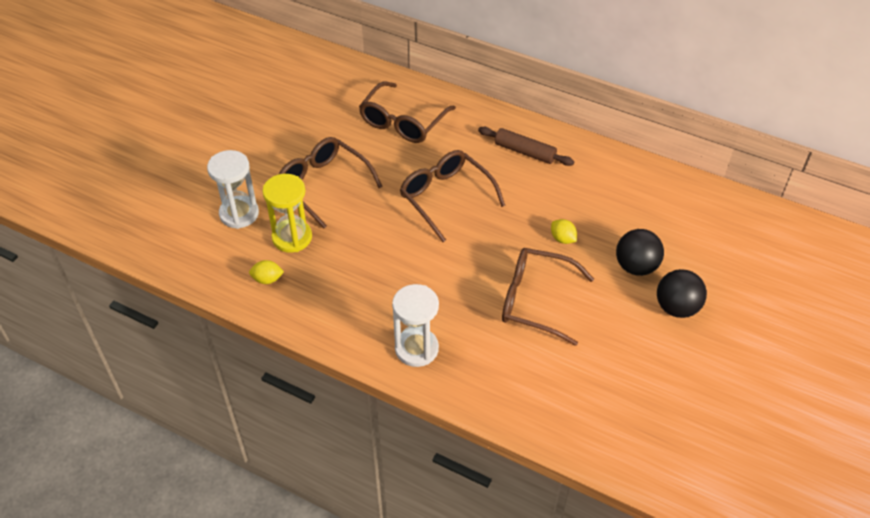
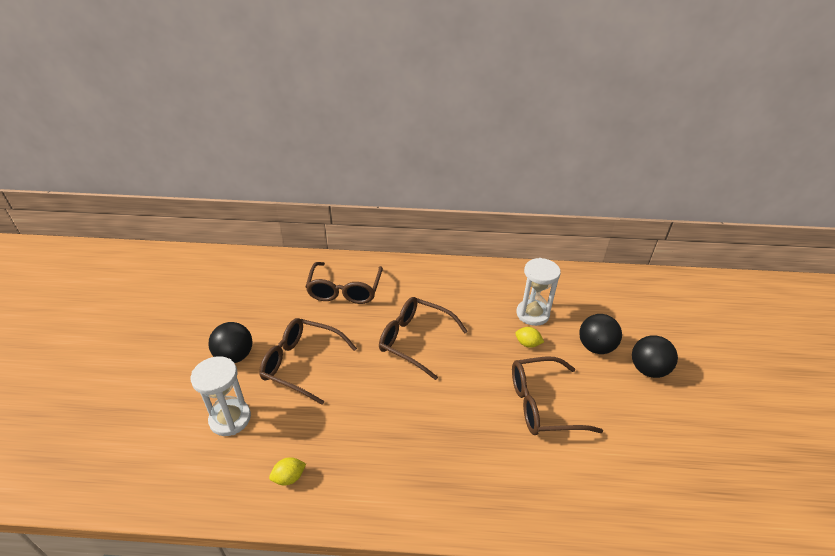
camera: 25 degrees left, 10 degrees down
(266, 157) = (235, 356): none -> black ball
(292, 237) = (295, 424): yellow hourglass -> none
(416, 349) = (472, 493): white hourglass -> white hourglass (532, 314)
(524, 152) = (454, 285): brown rolling pin -> none

